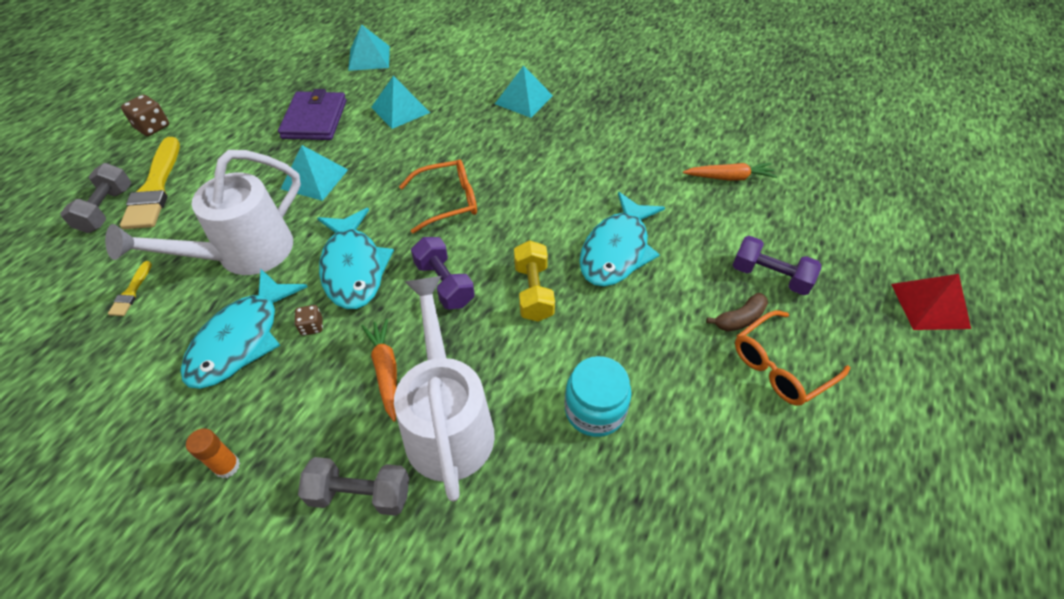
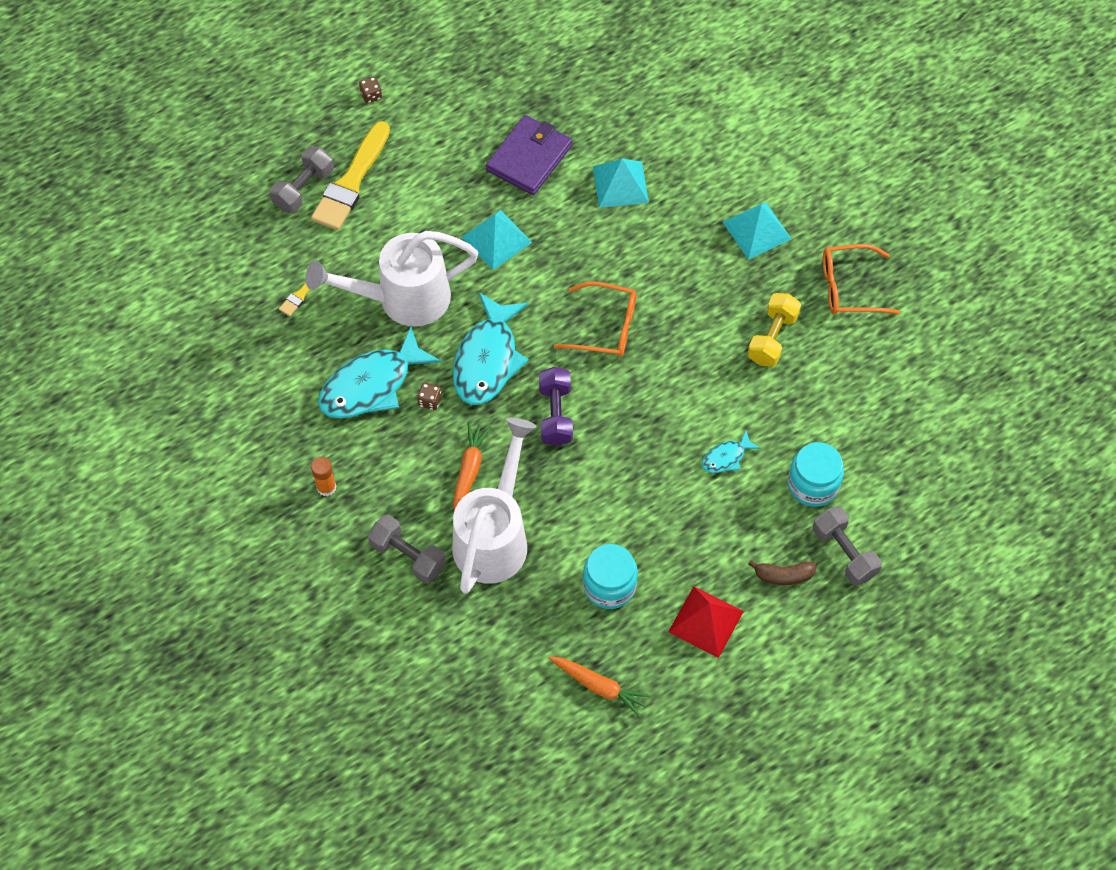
camera: 30 degrees right, 10 degrees up
(153, 127) = (371, 96): brown dice -> brown dice, size x0.61
(369, 58) = (626, 88): turquoise pyramid -> none
(533, 291) = (626, 460): yellow dumbbell -> yellow dumbbell (772, 338)
(617, 250) = (726, 457): turquoise fish -> turquoise fish, size x0.47
(701, 238) = (813, 484): none -> turquoise jar
(729, 177) = (896, 434): orange carrot -> orange carrot (599, 687)
(770, 276) = (844, 553): purple dumbbell -> grey dumbbell
(781, 366) = (784, 631): orange glasses -> orange glasses (850, 287)
(930, 305) = (963, 652): red pyramid -> red pyramid (705, 621)

